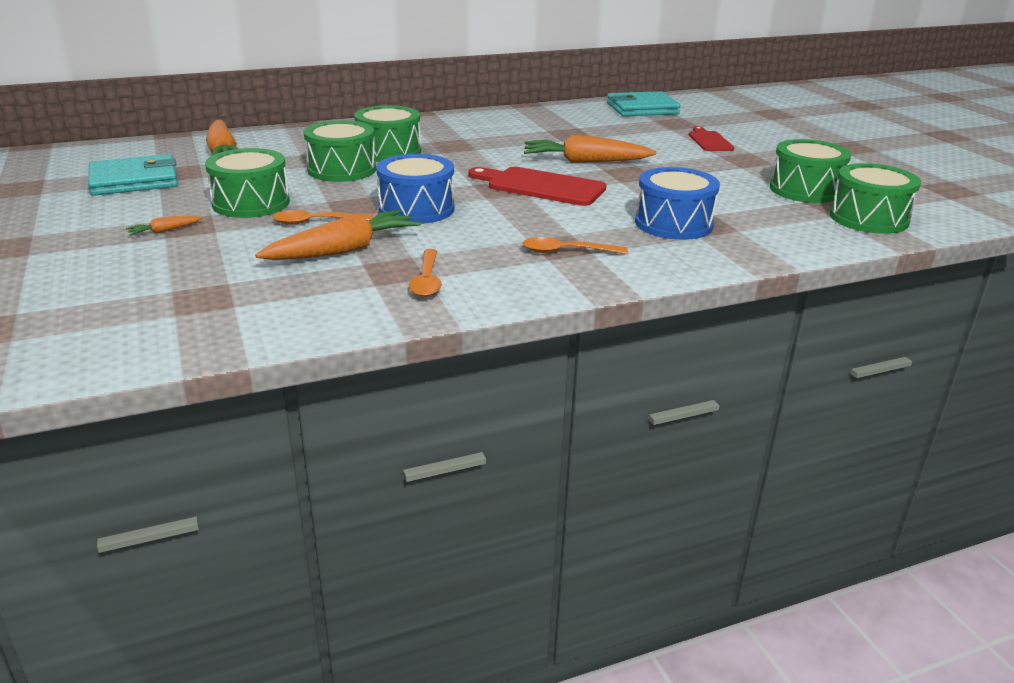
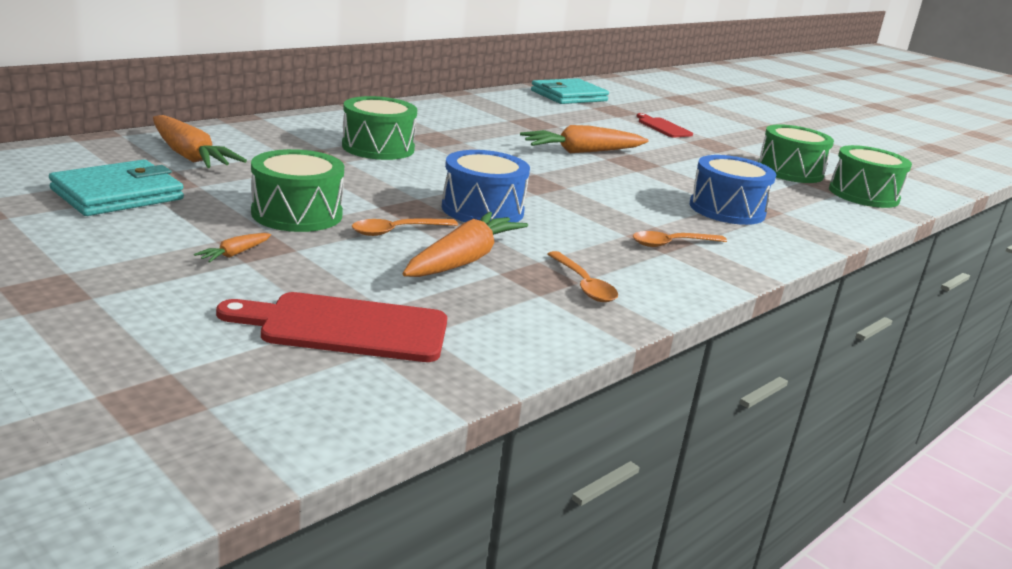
camera: 25 degrees left, 5 degrees down
(342, 169) = (352, 170): green drum -> none
(541, 186) = (572, 179): red cutting board -> red cutting board (346, 328)

